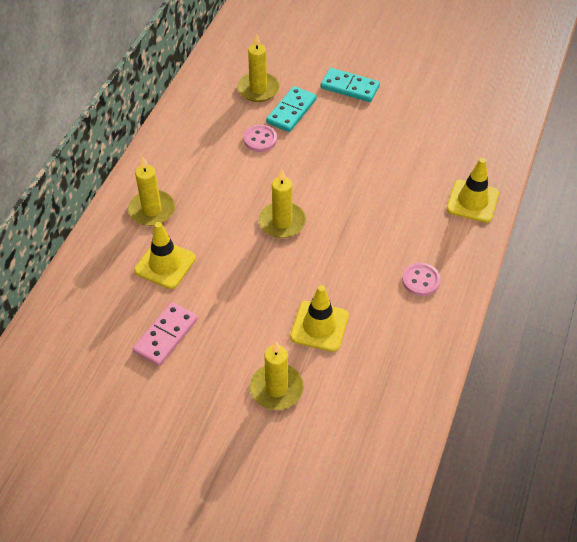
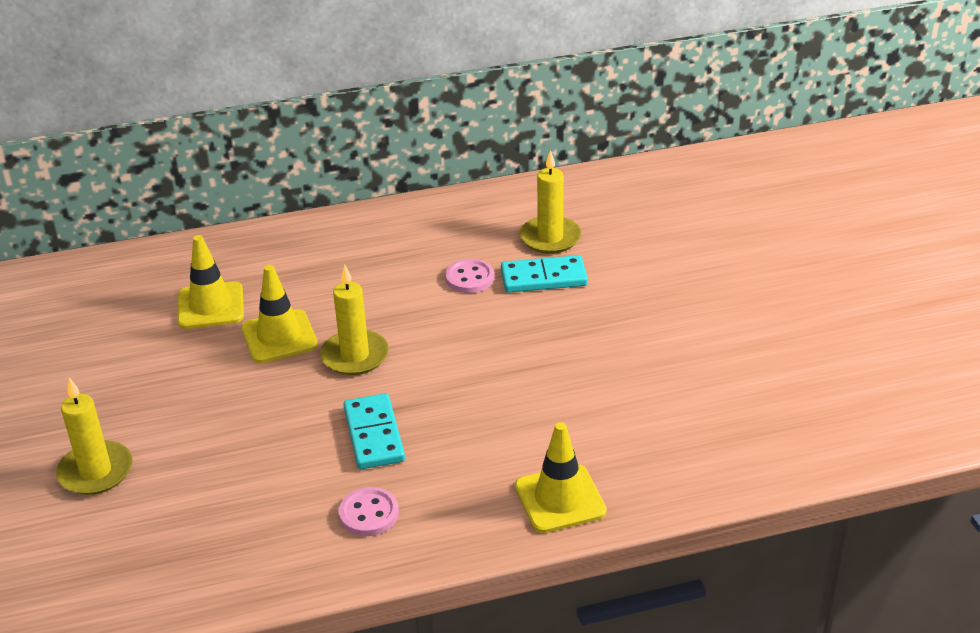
camera: 55 degrees right, 15 degrees down
(152, 210) = (280, 260): yellow candle -> none
(166, 336) = (110, 355): pink domino -> none
(319, 326) = (217, 461): yellow traffic cone -> yellow traffic cone (279, 337)
(349, 87) = (641, 301): turquoise domino -> turquoise domino (373, 435)

